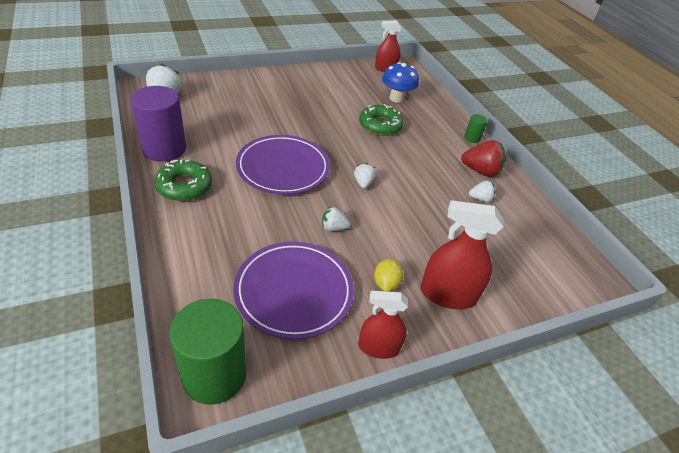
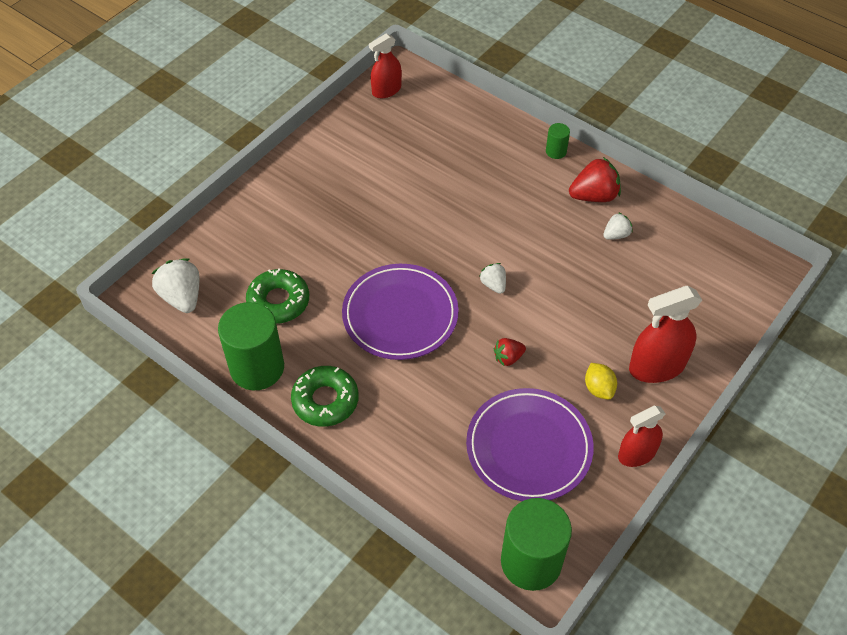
camera: 25 degrees left, 10 degrees up
(164, 149) = (257, 368): purple cylinder -> green cylinder
(333, 228) = (508, 358): white strawberry -> red strawberry
(380, 125) = (450, 191): green donut -> green donut (278, 301)
(396, 98) = (436, 136): blue mushroom -> none

